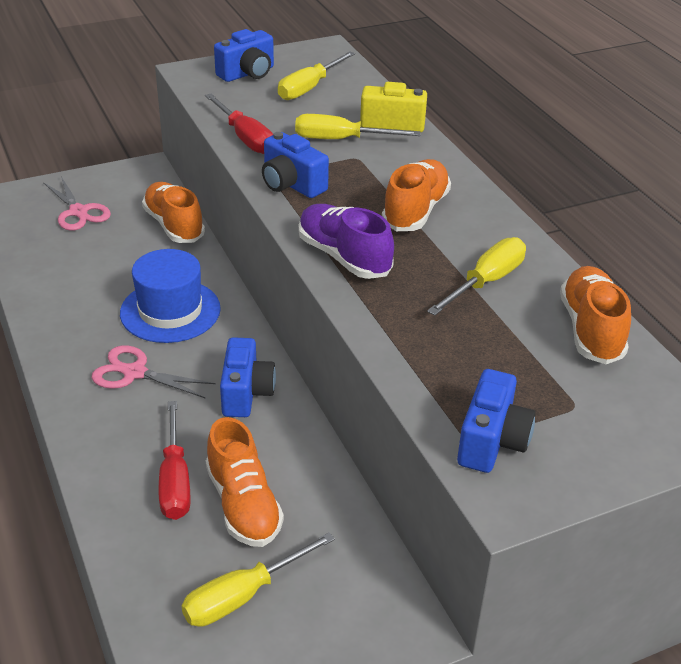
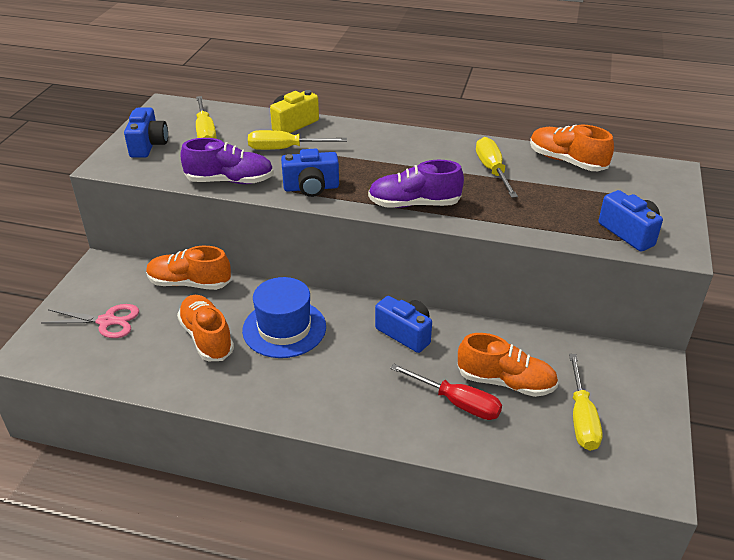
camera: 50 degrees left, 0 degrees up
(135, 373) = (332, 374): pink scissors -> none
(245, 138) = (230, 181): red screwdriver -> purple shoe
(341, 140) = (285, 149): yellow screwdriver -> yellow screwdriver turned 45 degrees clockwise
(415, 211) = (397, 160): orange shoe -> orange shoe (207, 337)

